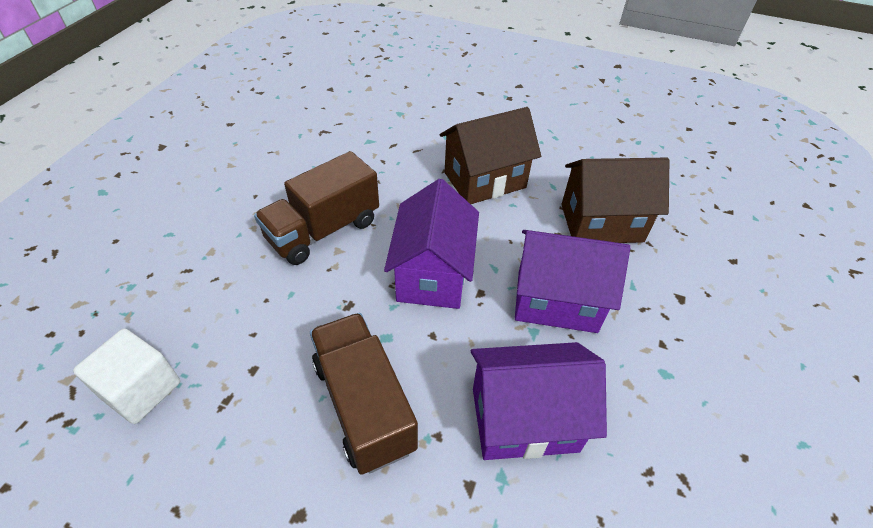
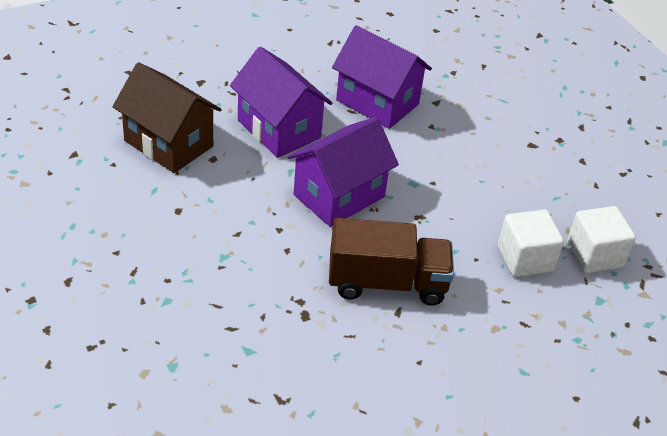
camera: 140 degrees left, 5 degrees down
(217, 331) = (525, 259): none -> white cube
(364, 405) = (460, 162): brown truck -> none
(485, 180) = (200, 232): brown house -> none

